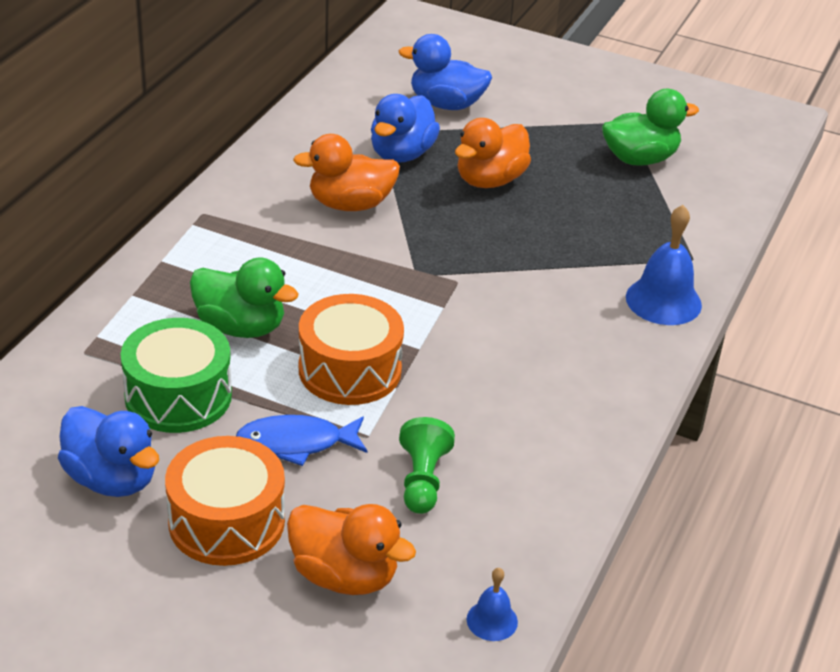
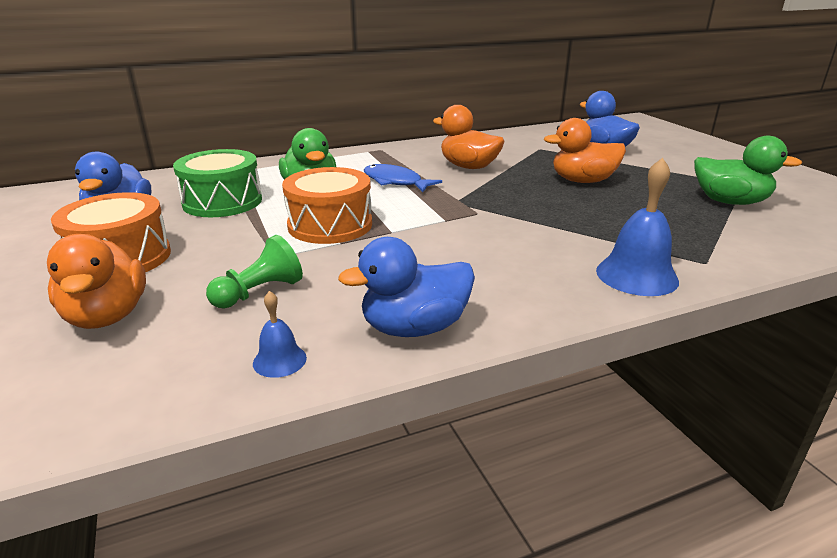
camera: 45 degrees right, 10 degrees down
(296, 443) = (231, 242): blue fish -> blue fish (395, 182)
(401, 154) = (538, 158): blue duck -> blue duck (414, 328)
(492, 620) = (118, 403): blue bell -> blue bell (279, 360)

